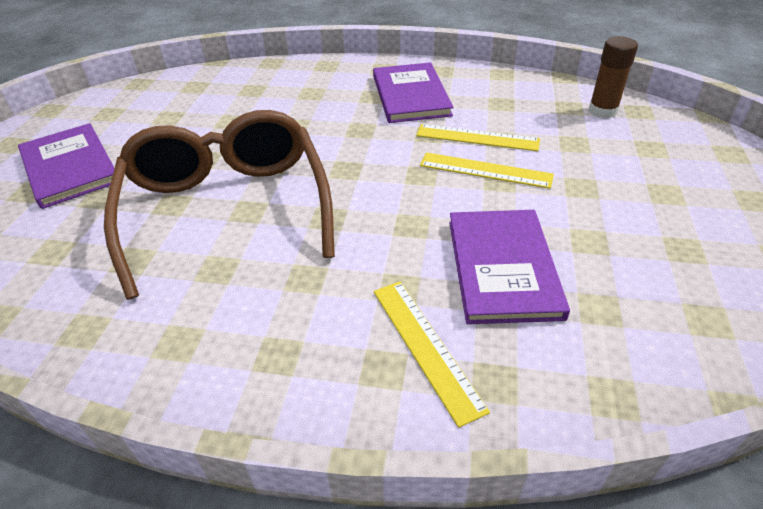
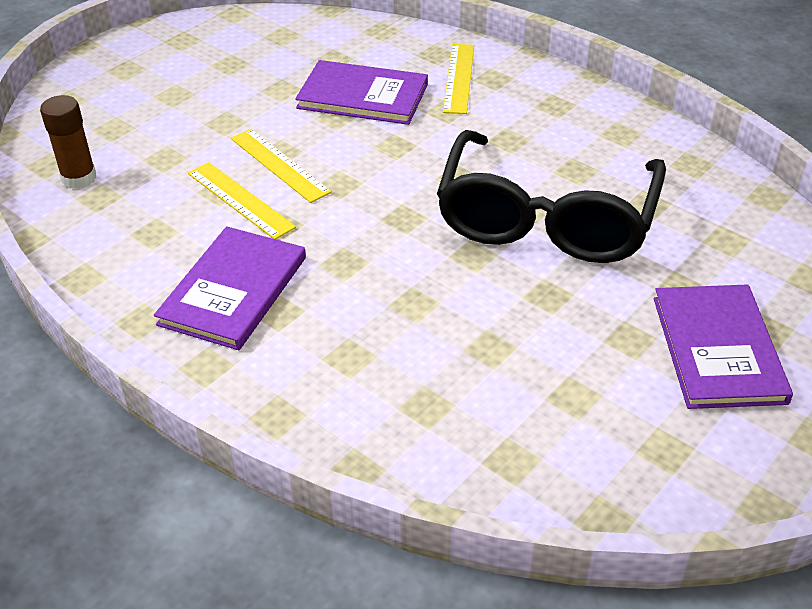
camera: 150 degrees left, 0 degrees up
(227, 209) = (546, 220): brown glasses -> black glasses
(502, 267) = (362, 96): purple book -> purple book turned 75 degrees clockwise

